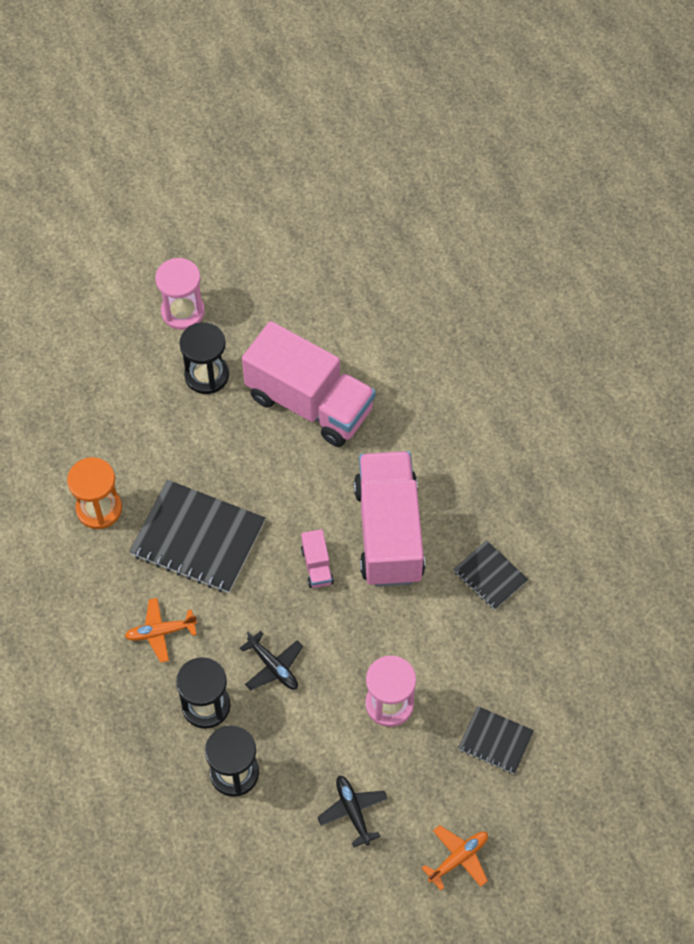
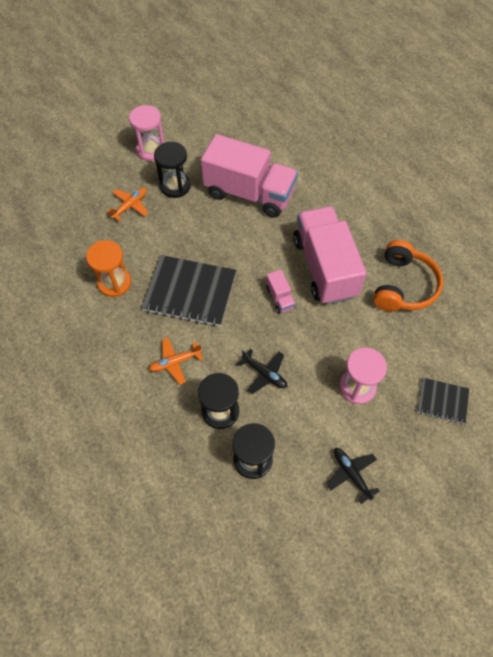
camera: 10 degrees left, 0 degrees up
(458, 858) = (442, 497): orange plane -> orange plane (130, 206)
(490, 576) = (403, 286): black notebook -> orange headphones

